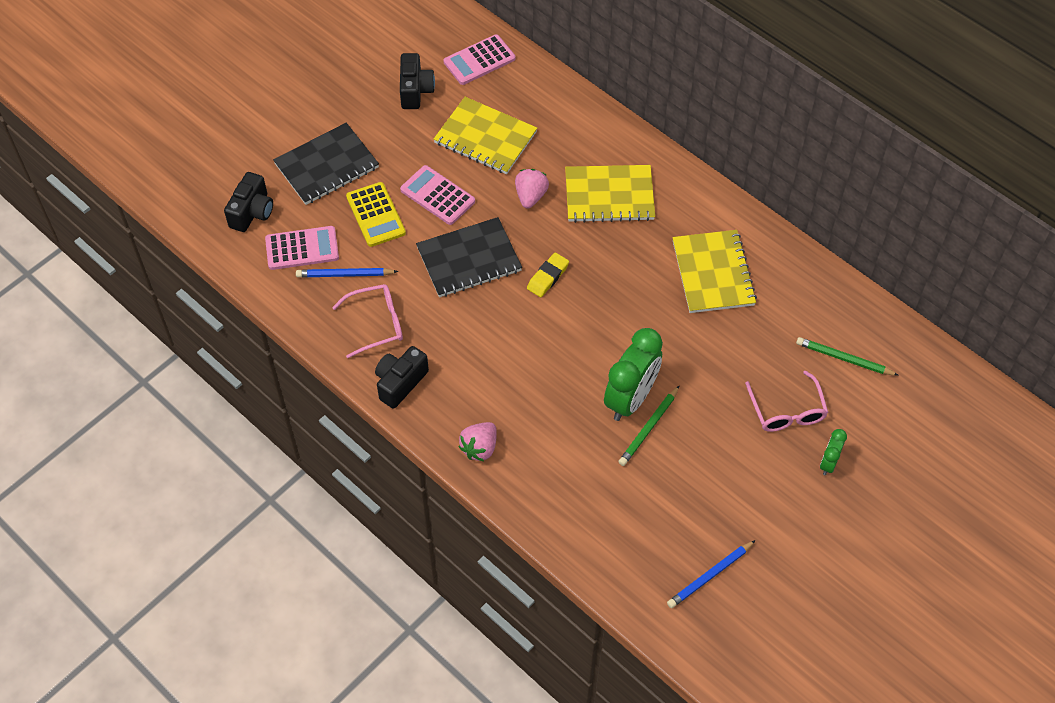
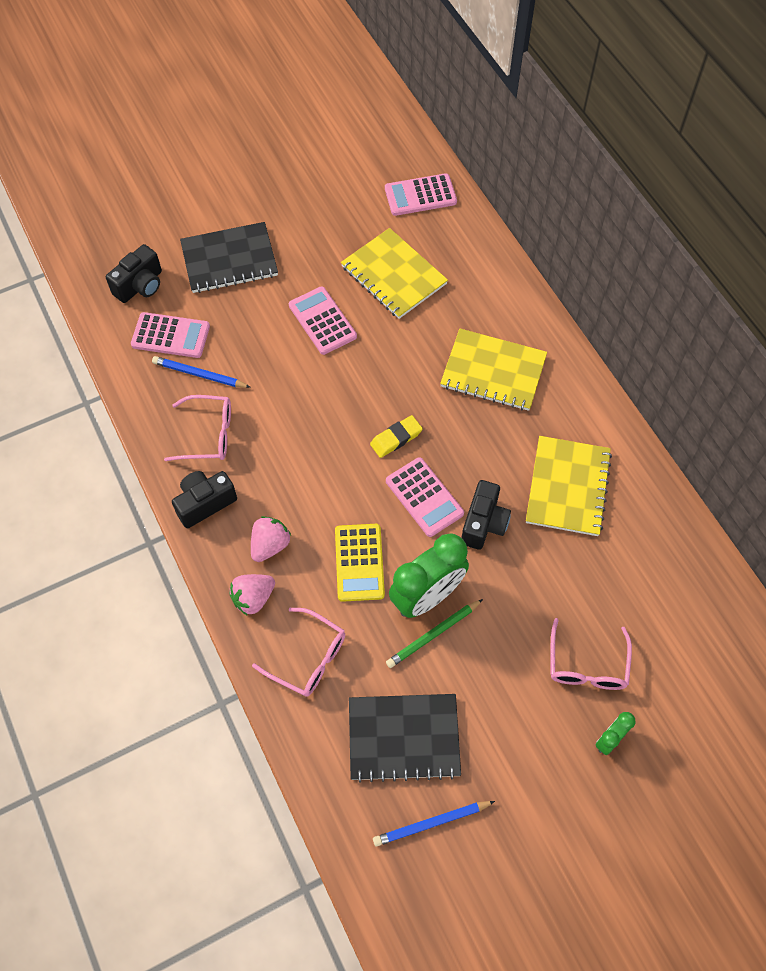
camera: 20 degrees right, 5 degrees up
(375, 215) = (254, 323): yellow calculator -> yellow calculator (359, 562)
(415, 91) = (345, 209): black camera -> black camera (483, 523)
(469, 259) = (325, 395): black notebook -> black notebook (403, 738)
(530, 196) = (413, 348): pink strawberry -> pink strawberry (270, 545)
(549, 481) = (308, 658): none -> pink glasses
(593, 318) = (424, 497): none -> pink calculator
(844, 359) = (672, 627): green pencil -> none

